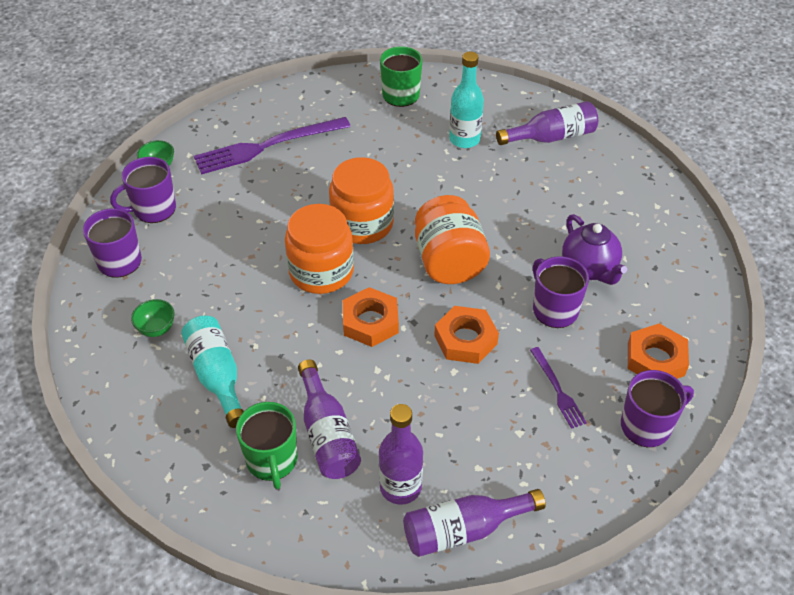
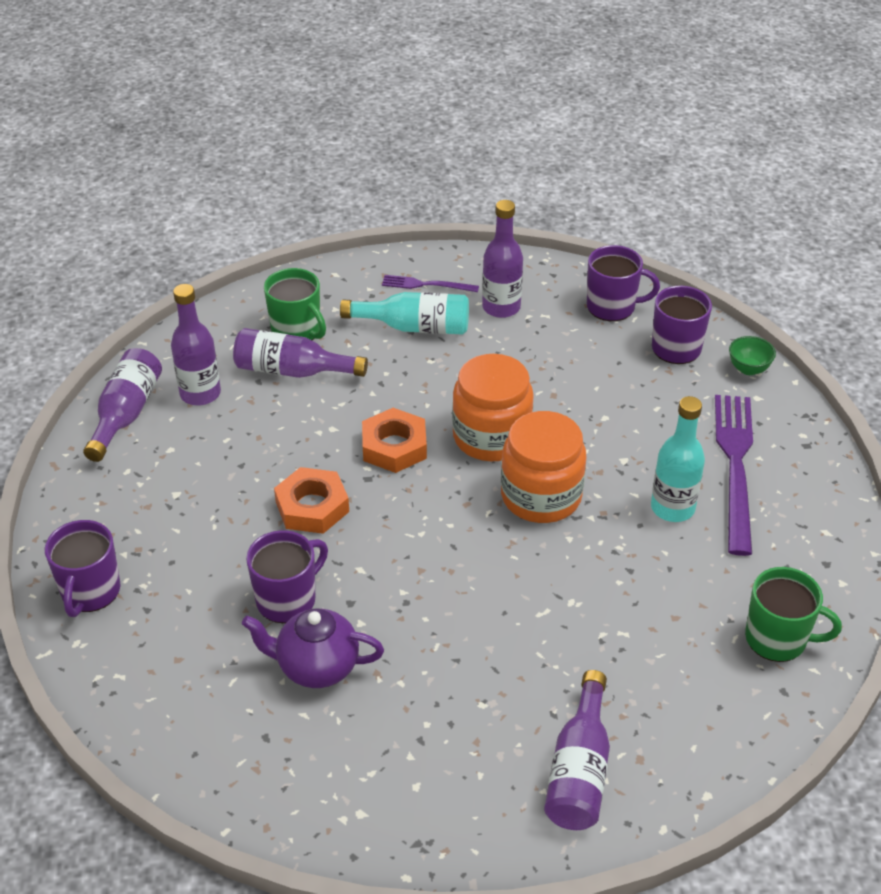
camera: 120 degrees right, 5 degrees down
(157, 329) = (501, 307): green bowl -> purple bottle
(272, 460) = (297, 331): green mug -> green mug turned 150 degrees counterclockwise
(449, 262) = (427, 543): orange jar -> none
(464, 139) = (635, 664): turquoise bottle -> turquoise bottle (672, 508)
(554, 310) = (287, 599): purple mug -> purple mug turned 45 degrees counterclockwise
(557, 390) = (192, 546): purple fork -> purple fork (426, 285)
(655, 359) = (151, 650): orange nut -> none

